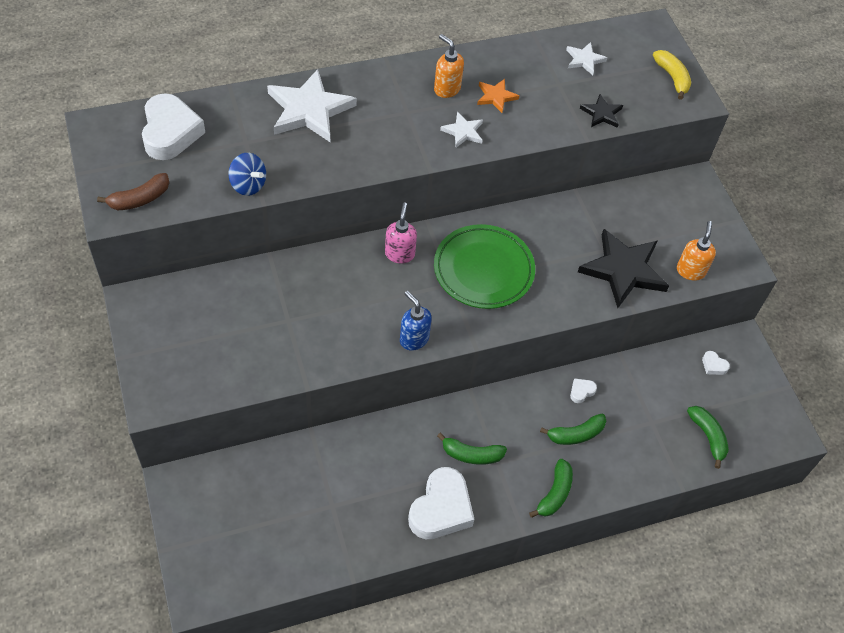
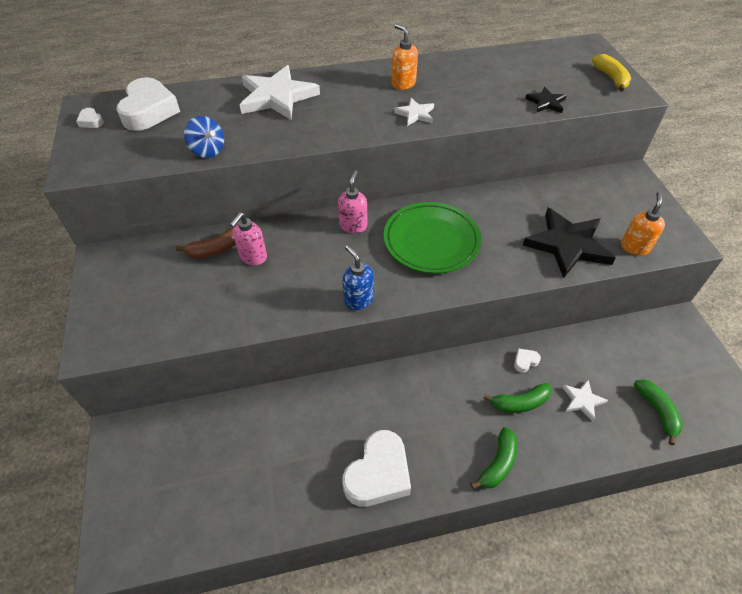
camera: 10 degrees right, 5 degrees down
(139, 199) = (104, 159): brown banana -> brown banana (215, 249)
(298, 295) = (253, 257): none -> pink soap dispenser
(471, 454) = (413, 418): green banana -> none
(496, 97) = (447, 89): orange star -> none
(584, 60) = (529, 65): white star -> white star (582, 400)
(713, 365) = (656, 342): white heart -> white heart (91, 121)

